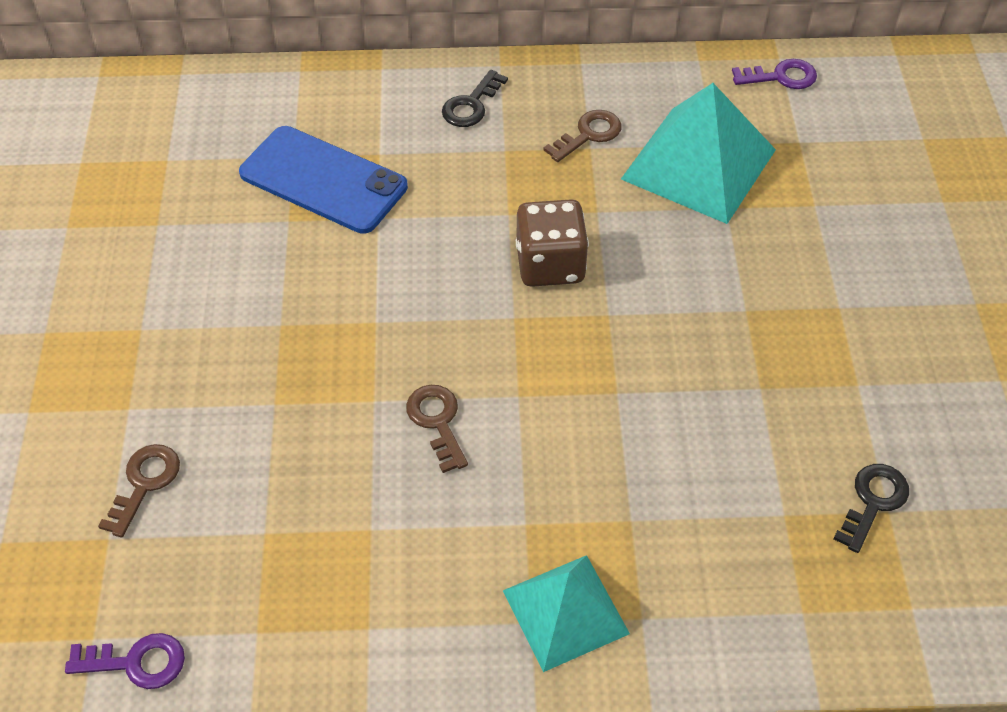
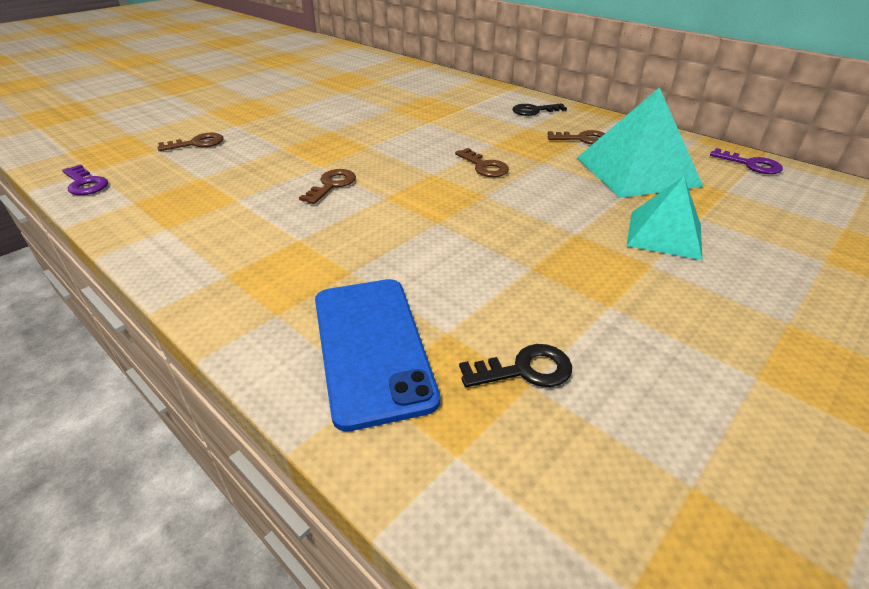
camera: 45 degrees right, 15 degrees down
(323, 180) = (426, 105): blue phone -> blue phone (372, 347)
(550, 265) = (484, 166): brown dice -> brown key
(565, 612) = (248, 283): turquoise pyramid -> turquoise pyramid (664, 234)

